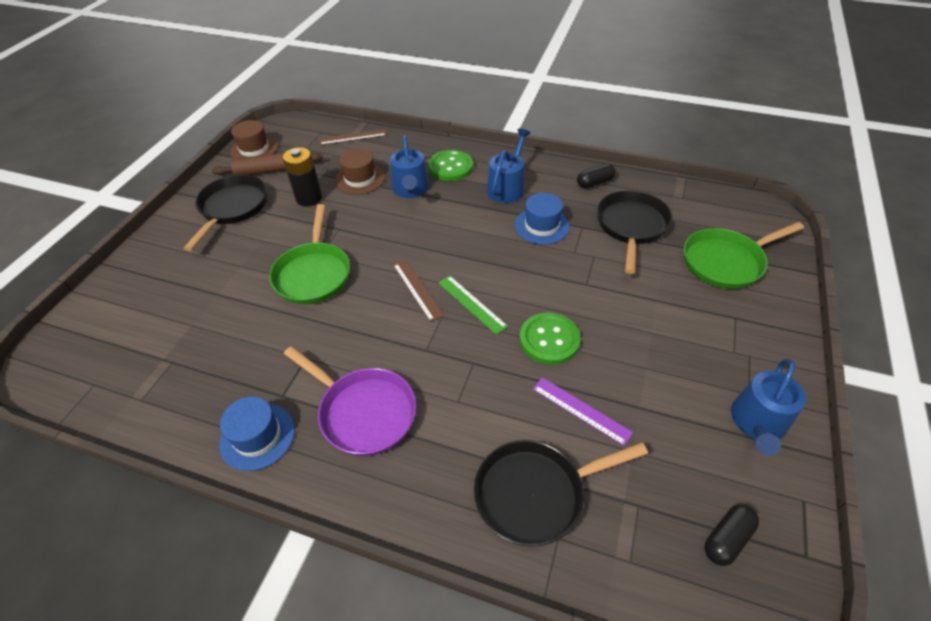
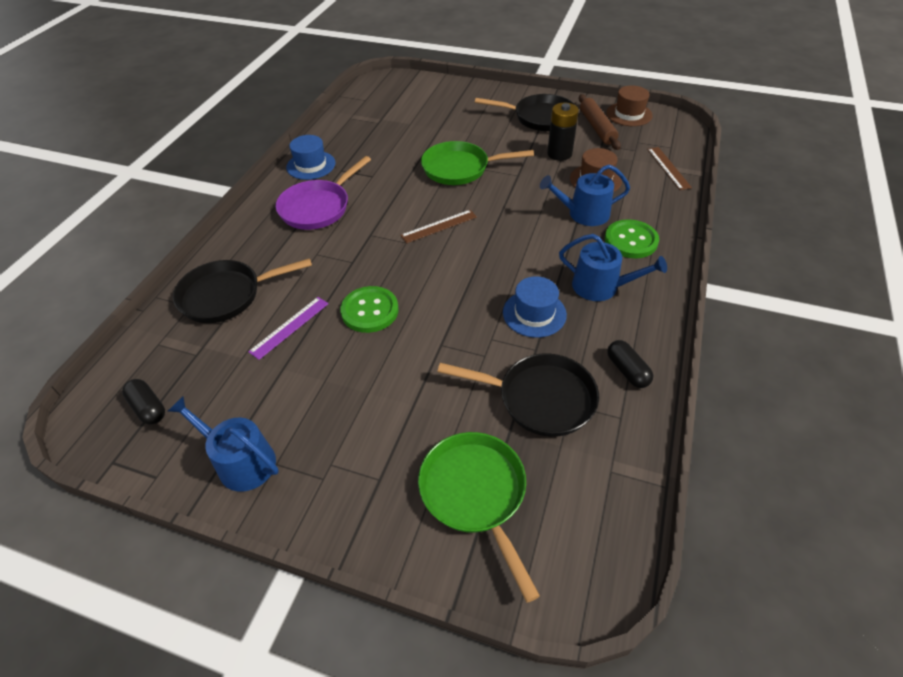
camera: 90 degrees right, 0 degrees up
(471, 304) = (419, 260): green ruler -> none
(535, 493) = (226, 295): black pan -> black pan turned 90 degrees counterclockwise

